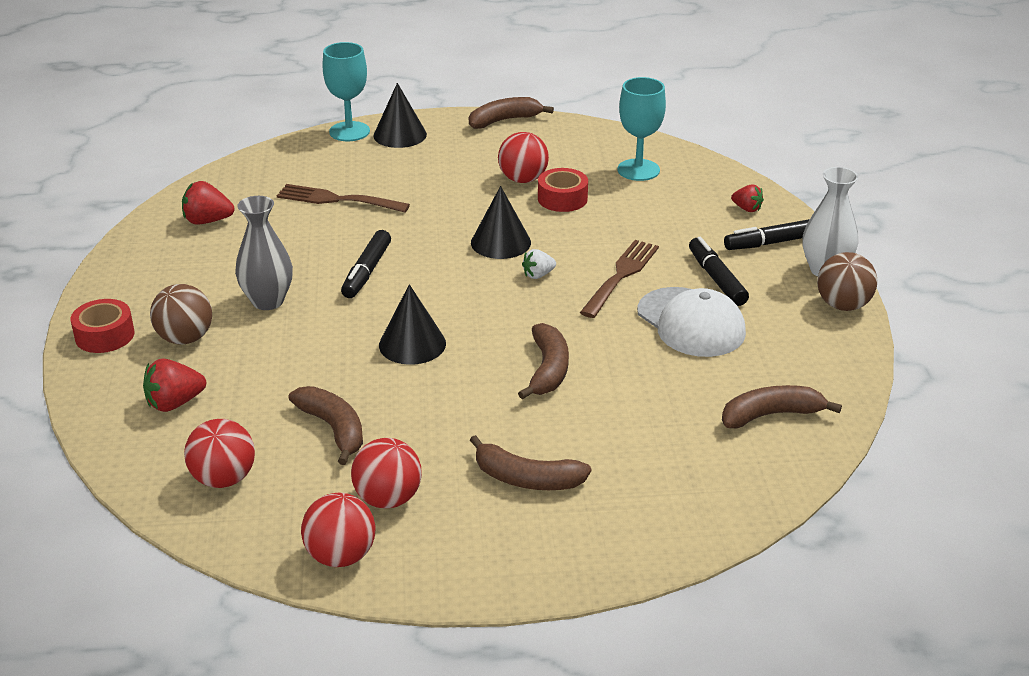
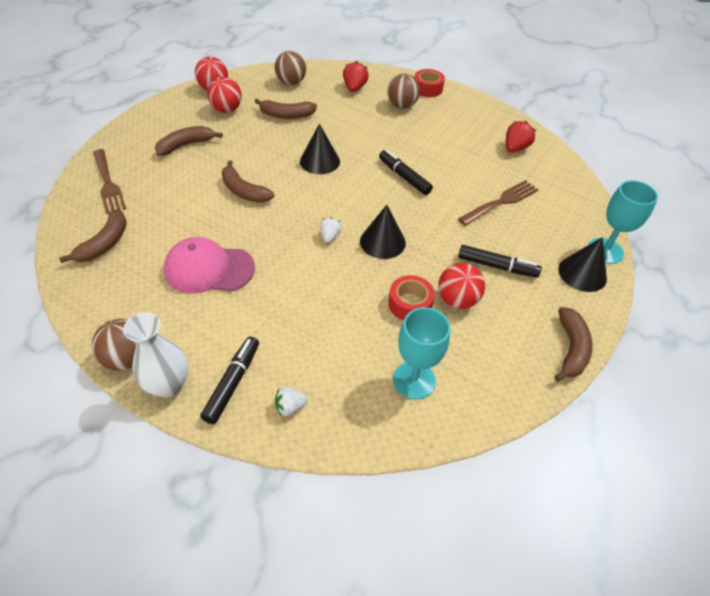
camera: 125 degrees right, 15 degrees up
(224, 479) = (291, 82): red ball -> brown ball
(268, 301) = (409, 136): grey vase -> none
(621, 276) = (288, 271): brown fork -> brown fork (108, 183)
(691, 323) = (209, 269): white cap -> pink cap
(716, 279) = (232, 315): black marker -> black marker (497, 266)
(747, 209) = (290, 407): red strawberry -> white strawberry

